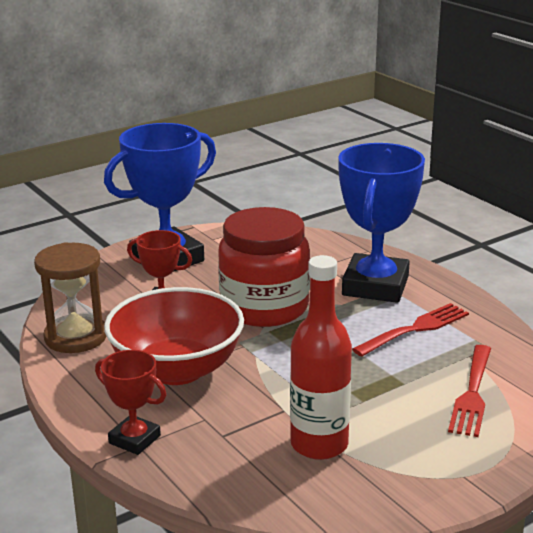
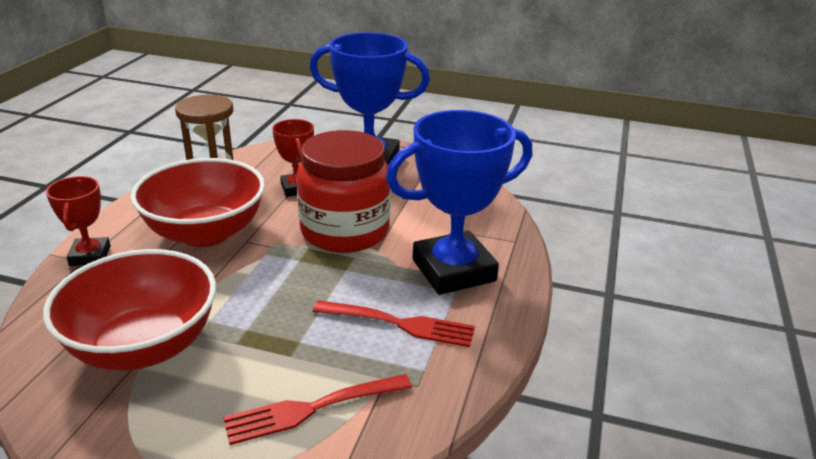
camera: 50 degrees right, 5 degrees up
(319, 444) = (143, 346): red bottle -> red bowl

